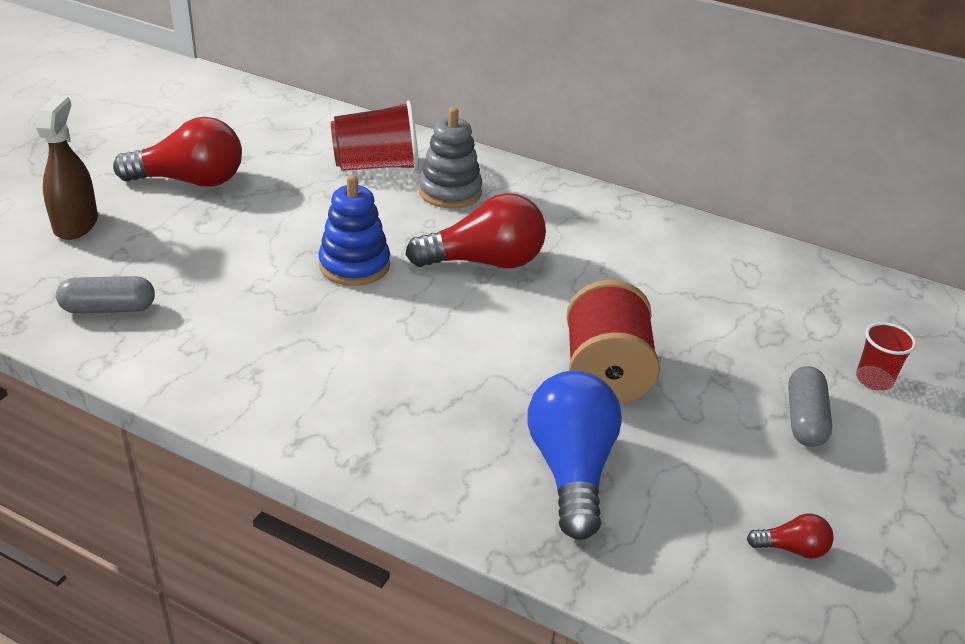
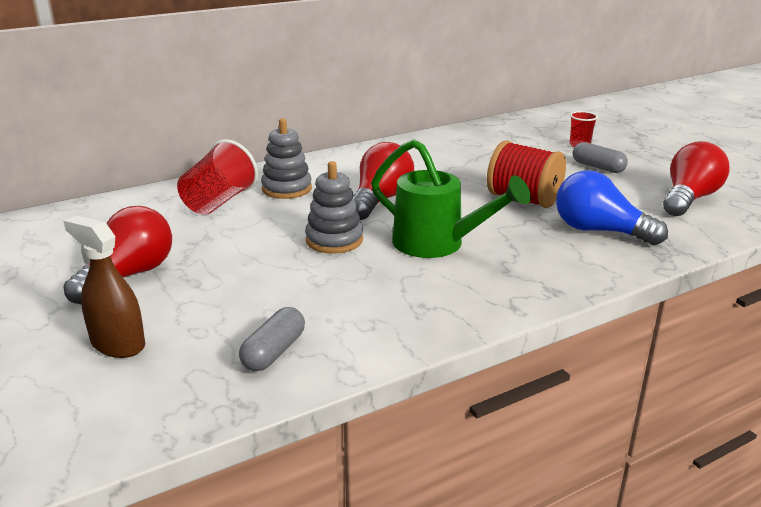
camera: 55 degrees left, 10 degrees down
(354, 265) = (334, 240): blue stacking toy -> grey stacking toy
(407, 339) = (437, 244): none -> green watering can
(792, 548) = (689, 199): red light bulb -> red light bulb, size x2.28

